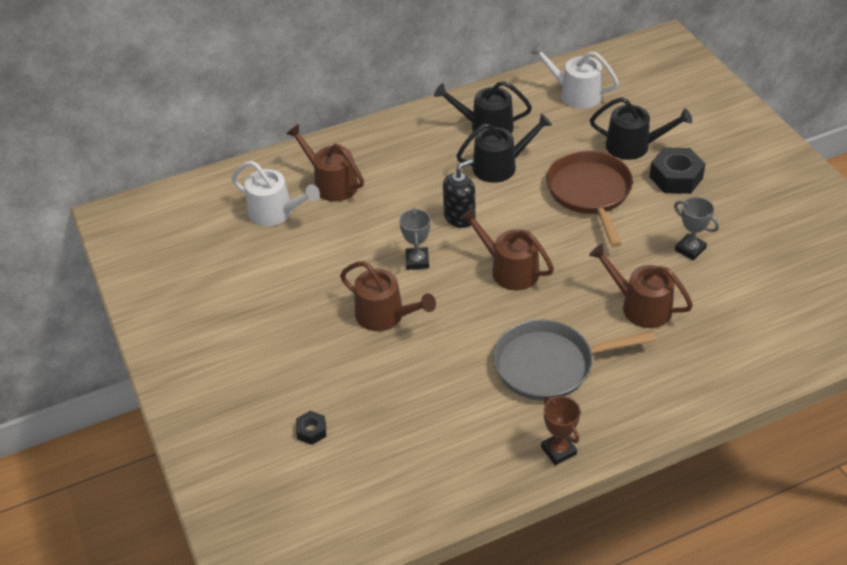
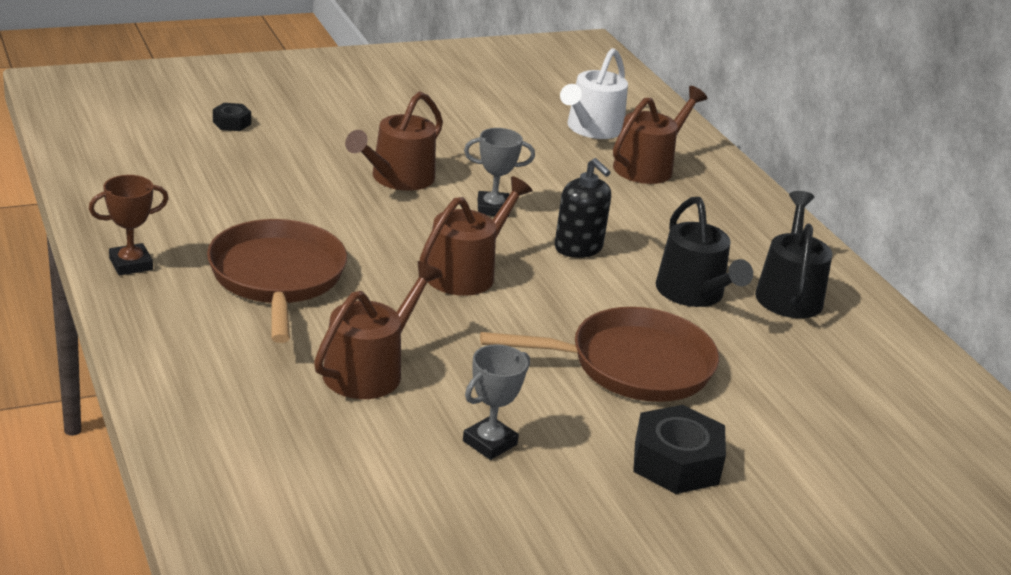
camera: 85 degrees right, 15 degrees down
(549, 365) = (277, 278): grey pan -> brown pan
(575, 94) = (897, 391): white watering can -> none
(633, 146) = (759, 430): black watering can -> none

